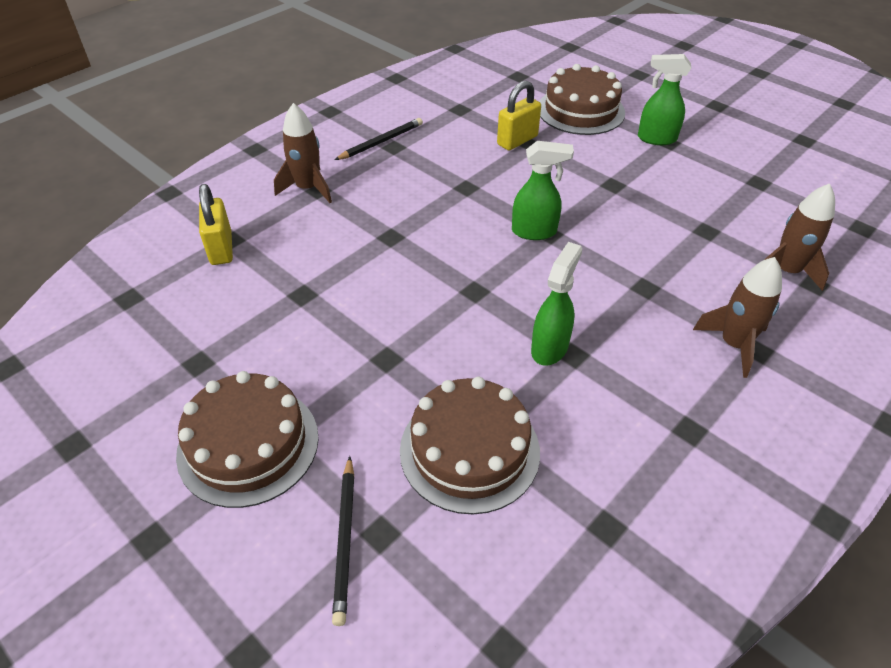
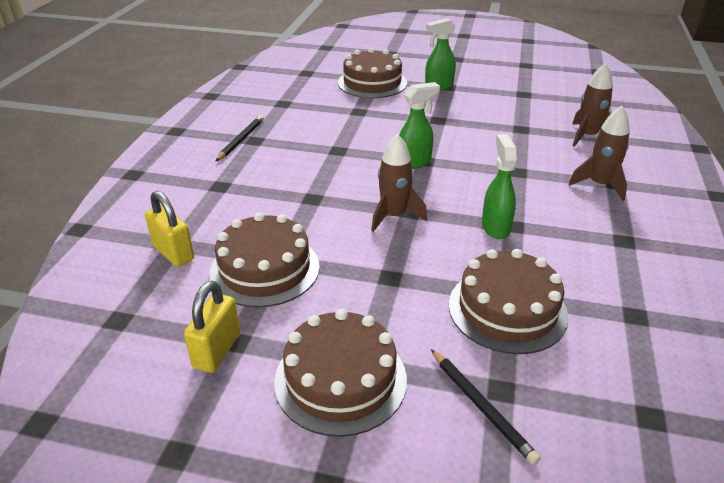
camera: 30 degrees left, 10 degrees down
(281, 299) = (265, 269): none -> brown cake
(308, 188) = (210, 187): brown rocket -> brown rocket (394, 216)
(517, 140) = (346, 112): yellow padlock -> yellow padlock (217, 350)

